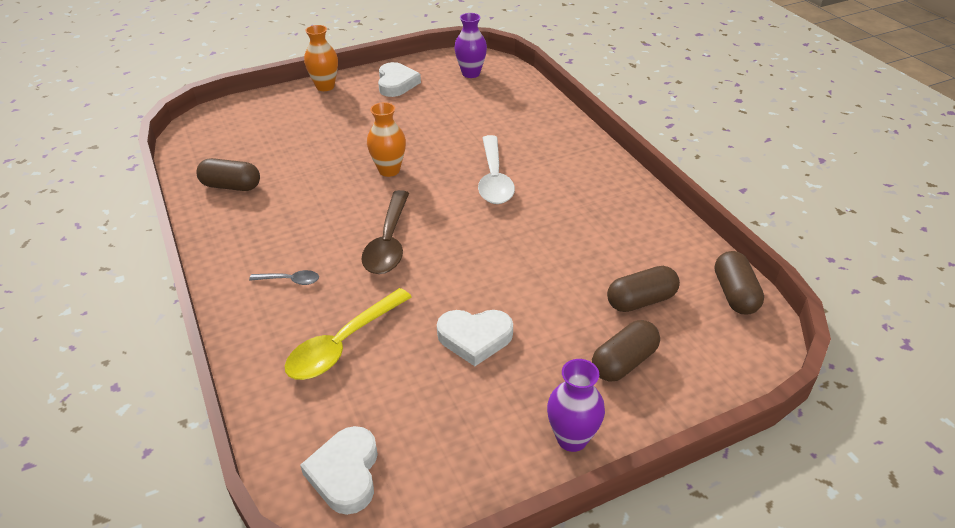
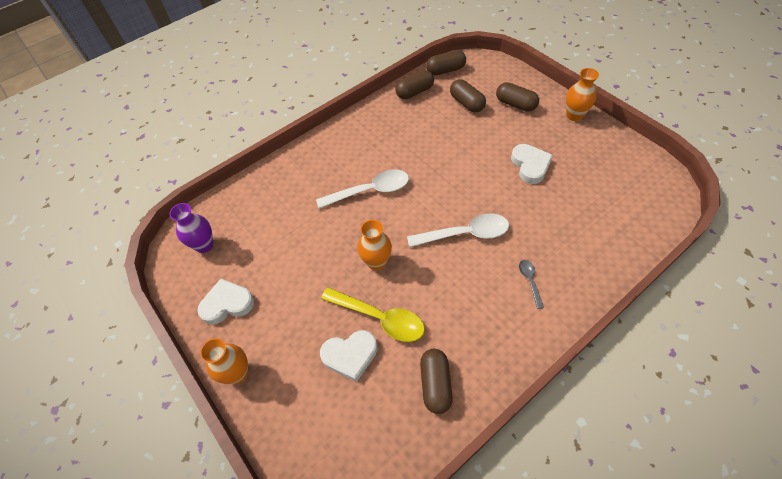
camera: 100 degrees left, 15 degrees up
(343, 344) = (569, 227): yellow spoon -> yellow spoon (380, 318)
(345, 473) = (650, 195): white heart -> white heart (350, 355)
(388, 242) = (465, 234): brown spoon -> white spoon
(572, 438) = (574, 115): purple vase -> orange vase
(681, 248) = (414, 92): none -> brown capsule

